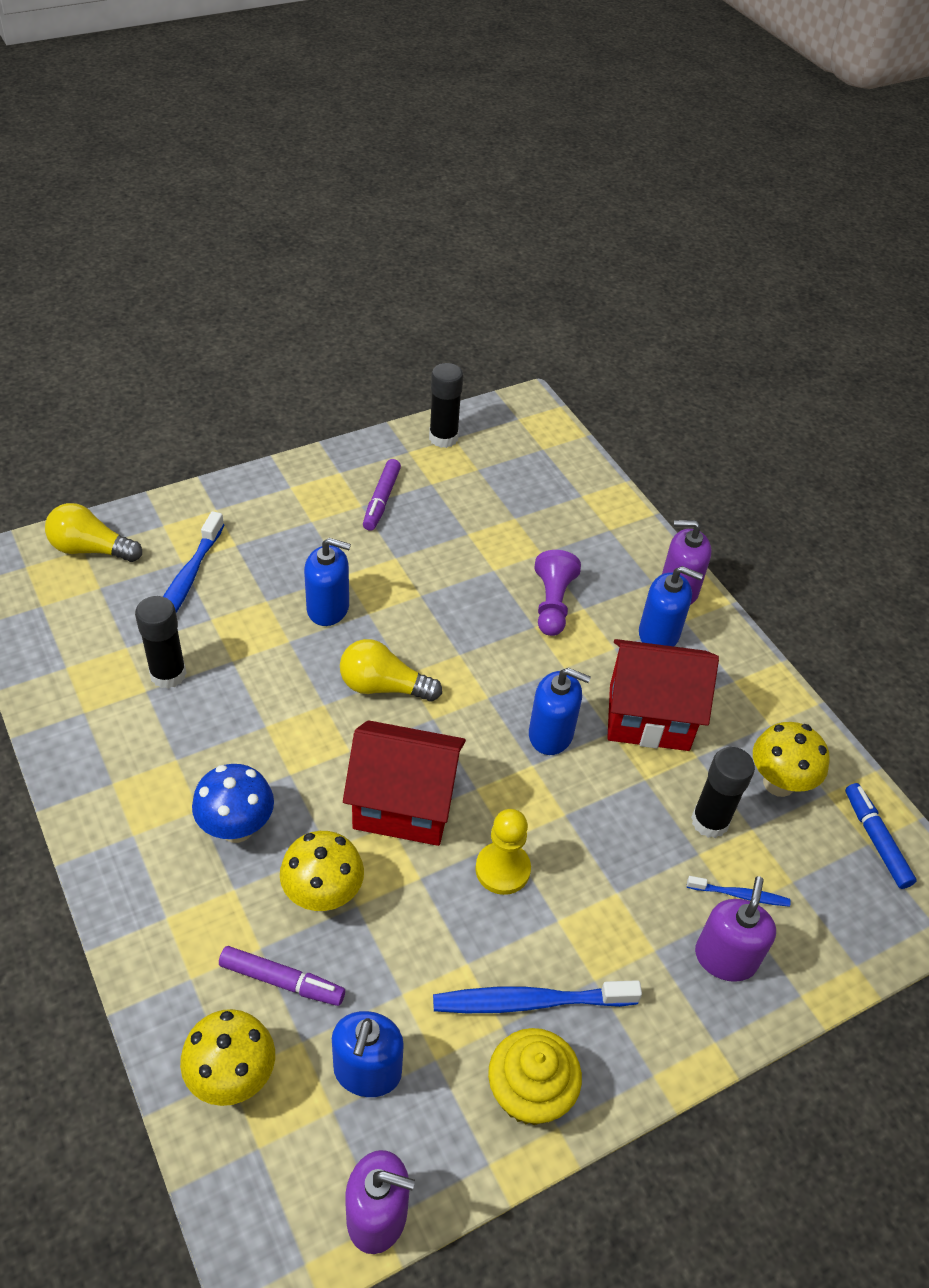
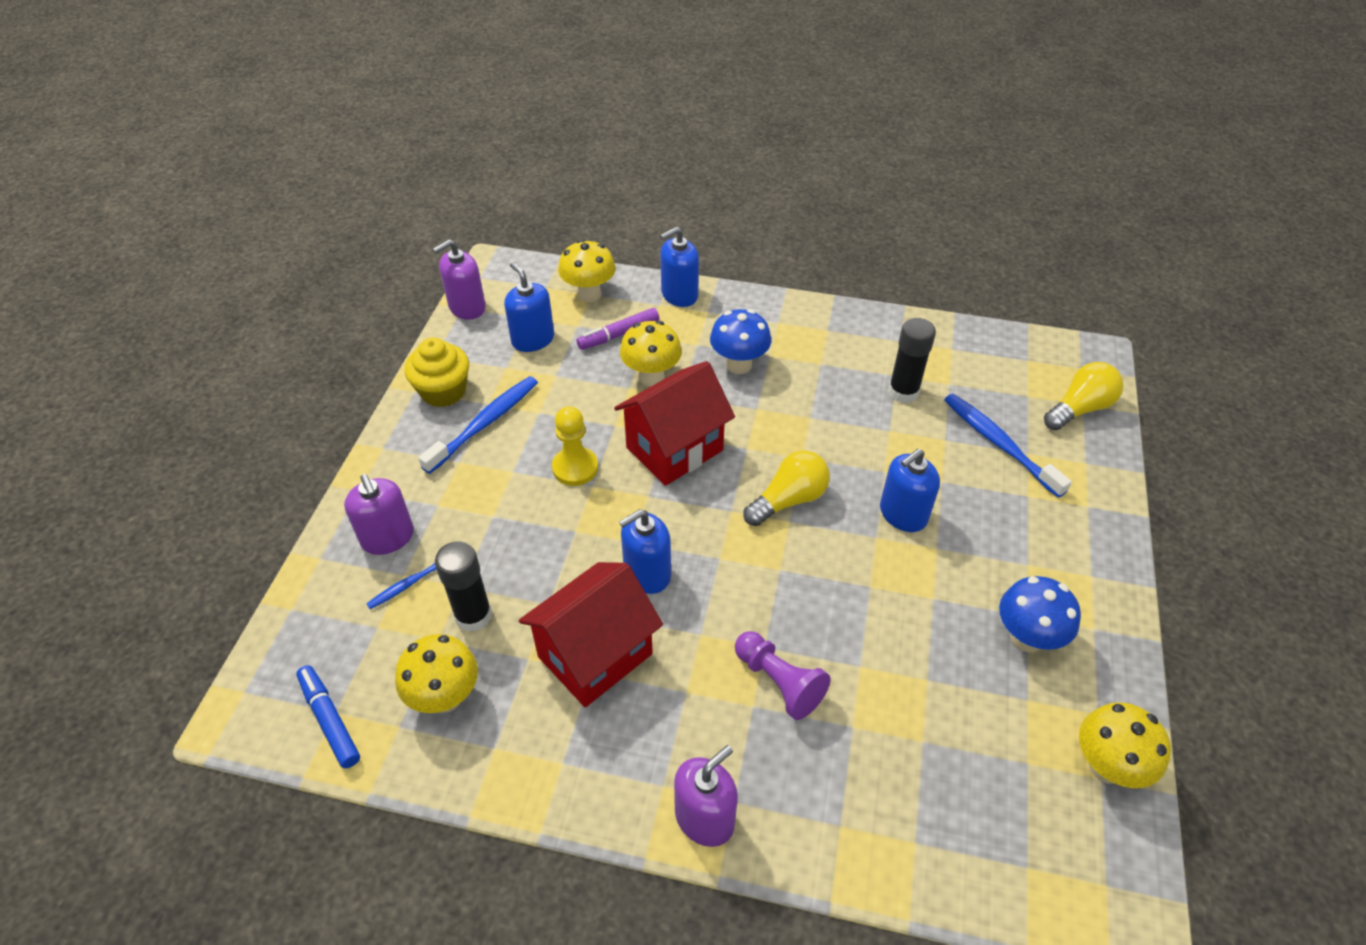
camera: 135 degrees right, 0 degrees up
(381, 500) = (1026, 638): purple marker -> blue mushroom
(443, 438) = (1106, 766): black glue stick -> yellow mushroom
(659, 634) = (668, 745): blue soap dispenser -> blue soap dispenser (679, 295)
(876, 840) = (330, 720): blue marker -> blue marker turned 150 degrees counterclockwise

